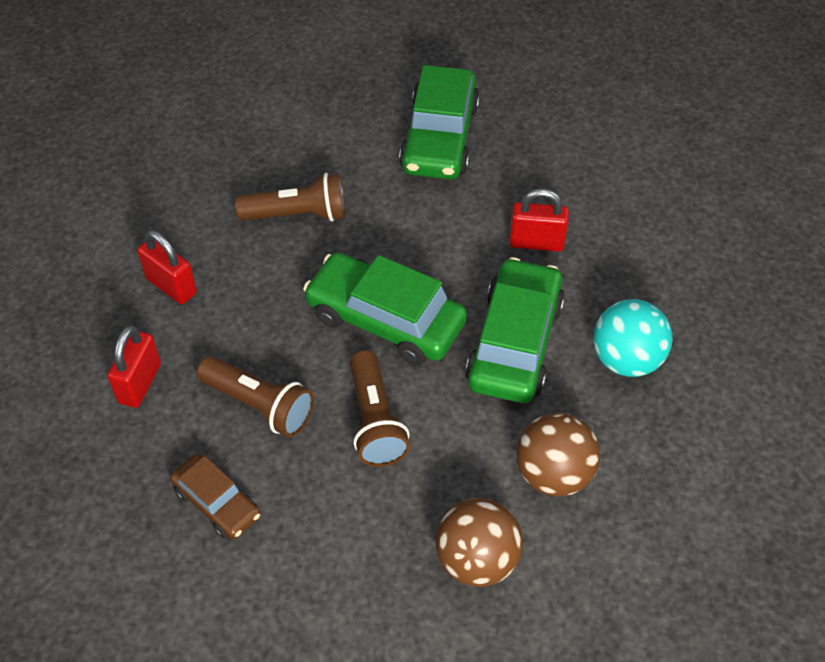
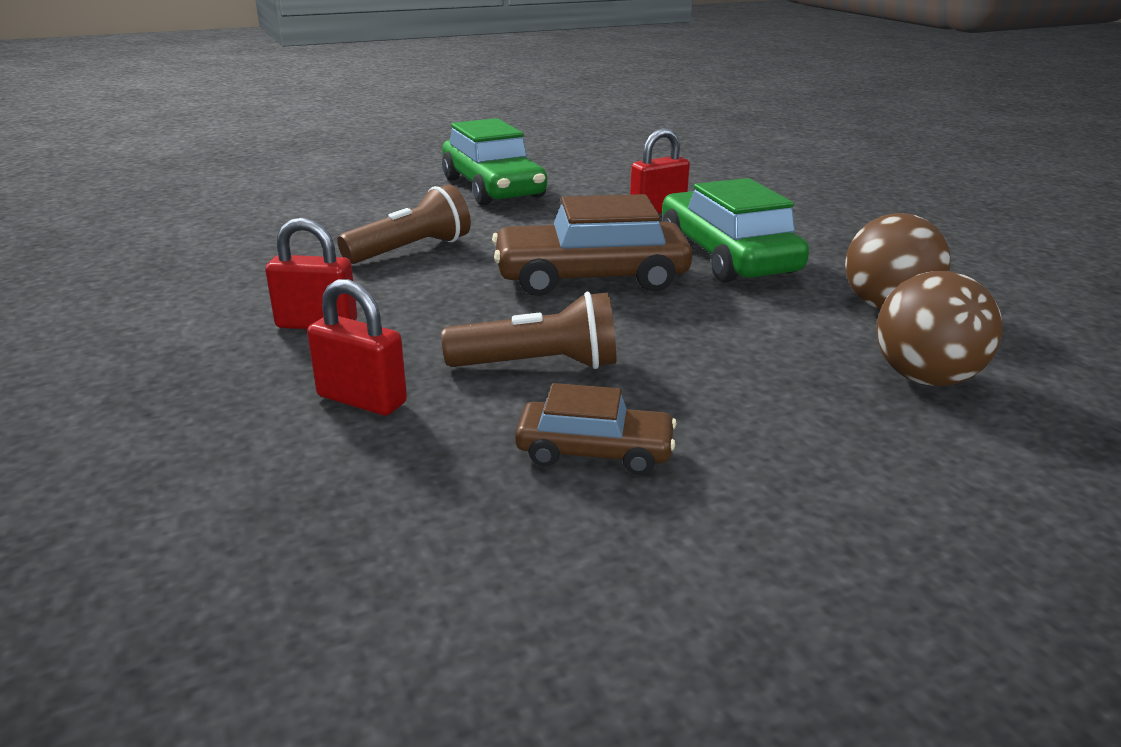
camera: 35 degrees left, 25 degrees down
(140, 383) = (362, 400): red padlock -> red padlock turned 45 degrees counterclockwise
(375, 421) = (679, 333): brown flashlight -> none
(385, 319) = (591, 277): green car -> brown car
(626, 359) = (827, 238): turquoise ball -> none

